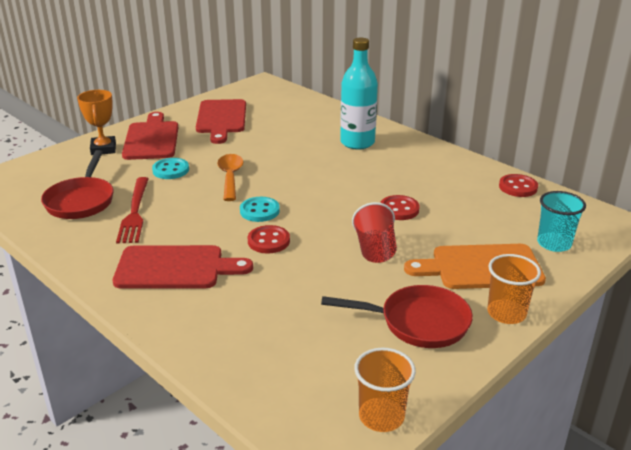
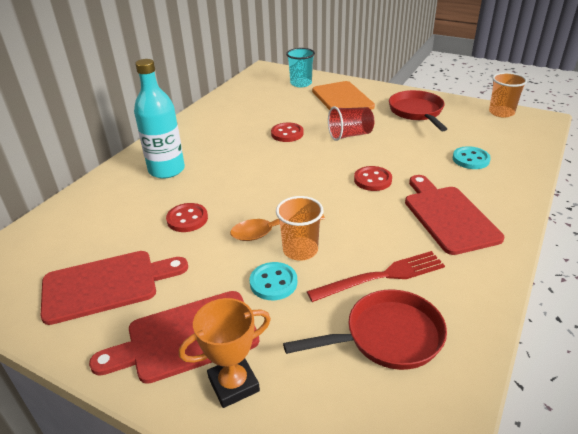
camera: 105 degrees left, 5 degrees up
(259, 211) = (328, 196): turquoise button -> turquoise button (470, 159)
(506, 313) = (384, 91): orange cup -> orange cup (300, 250)
(518, 187) = (230, 97): red button -> red button (187, 219)

